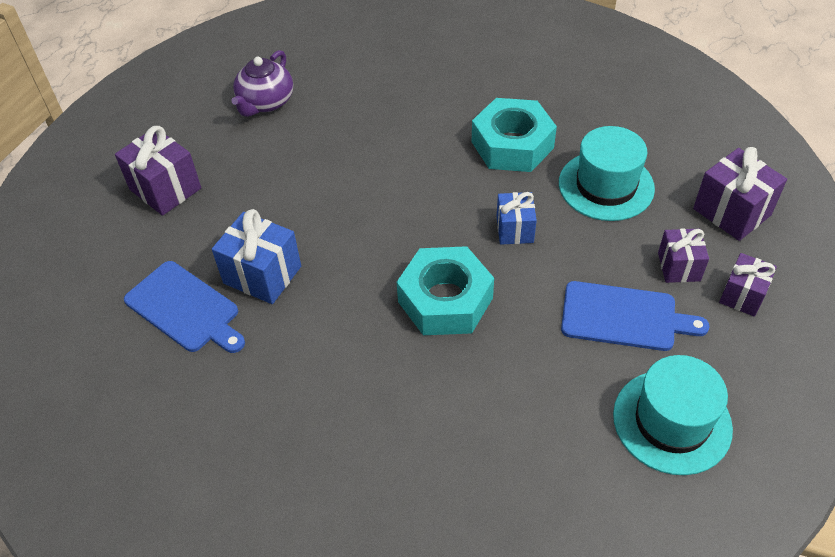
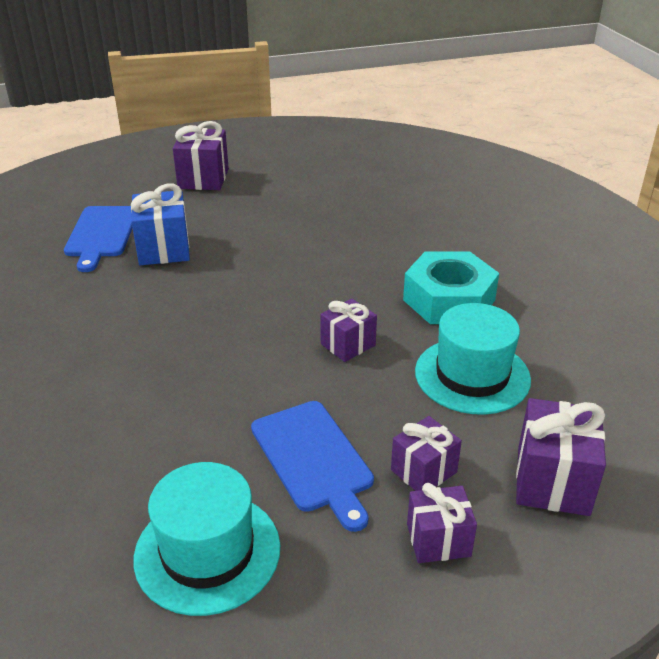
camera: 50 degrees right, 15 degrees down
(265, 102) = (335, 175): purple teapot -> none
(445, 300) = (225, 342): turquoise nut -> none
(514, 229) = (348, 345): blue gift -> purple gift

